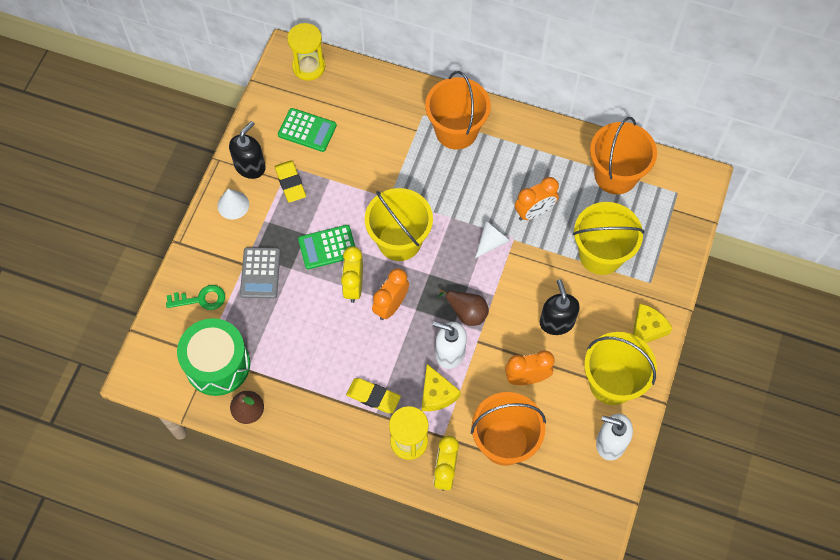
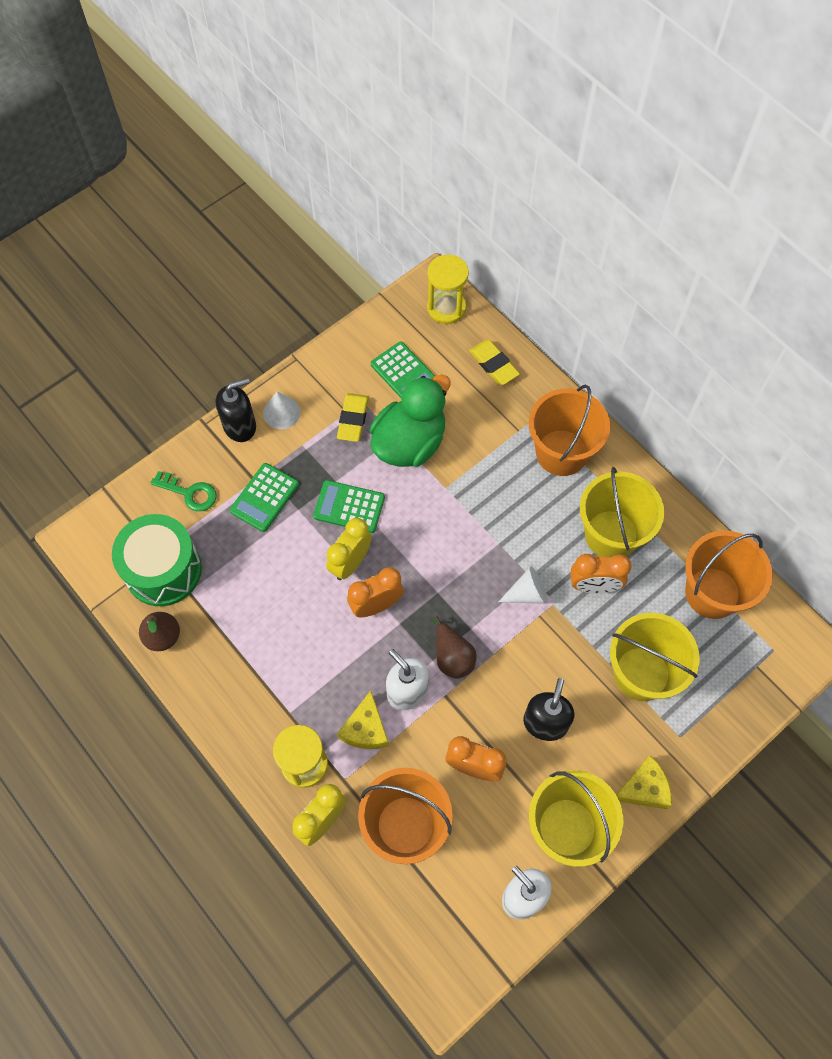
camera: 30 degrees right, 0 degrees up
(250, 166) = (323, 381): black soap dispenser -> black soap dispenser (240, 426)
(260, 273) = (264, 497): grey calculator -> green calculator
(343, 179) = (409, 443): none -> green duck
(373, 397) = (297, 693): yellow eraser -> yellow eraser (493, 364)
(399, 241) = (428, 540): yellow bucket -> yellow bucket (611, 534)

